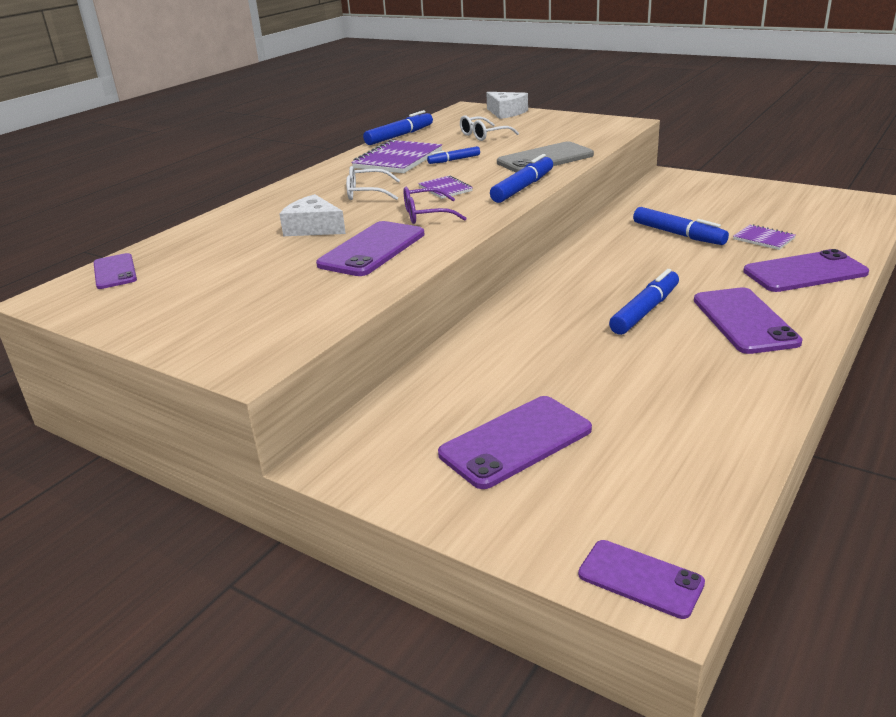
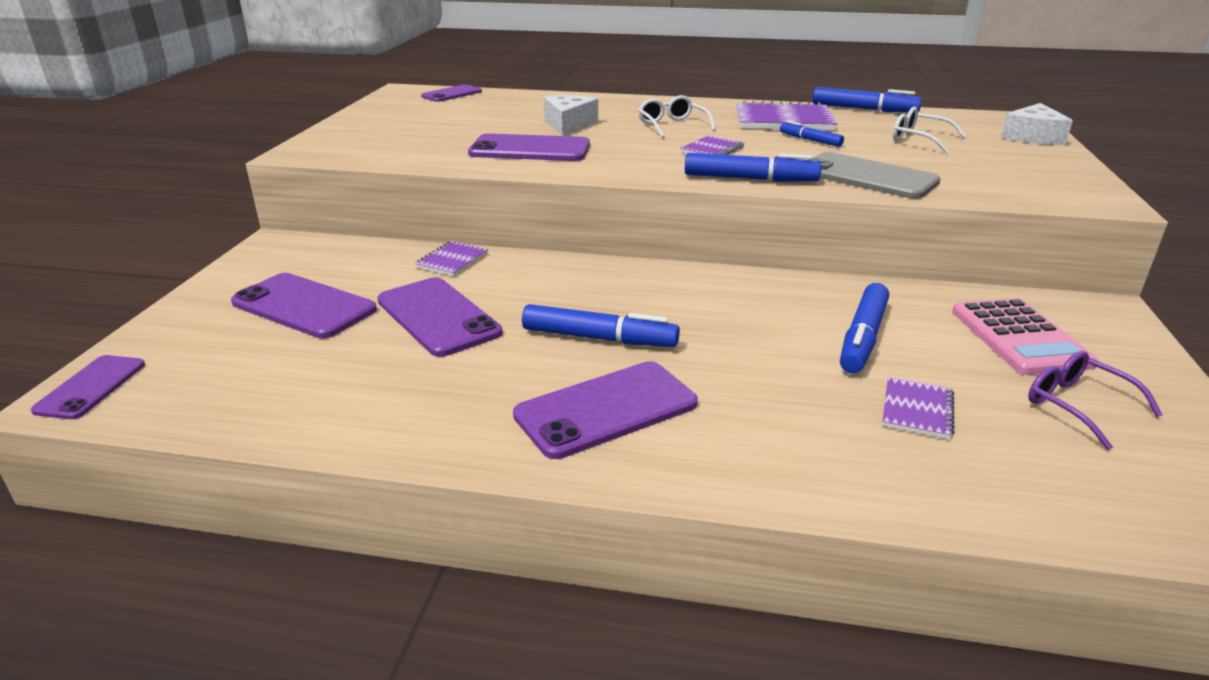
camera: 65 degrees right, 0 degrees up
(426, 215) = (630, 153): purple glasses -> purple glasses (1077, 405)
(462, 357) = (452, 260): none -> purple notebook
(693, 200) = (1019, 337): none -> pink calculator
(804, 272) = (811, 455): purple phone -> purple phone (438, 317)

